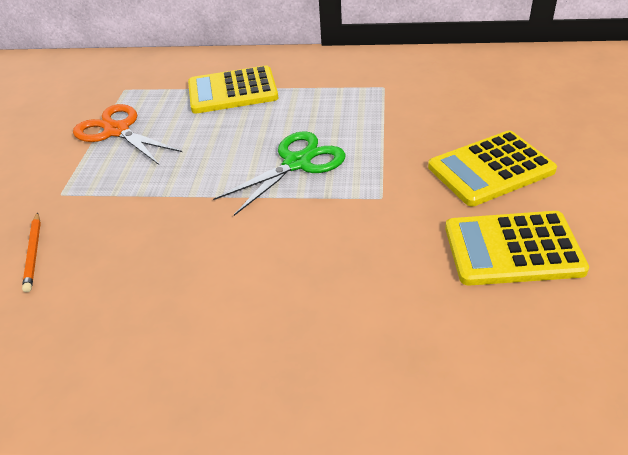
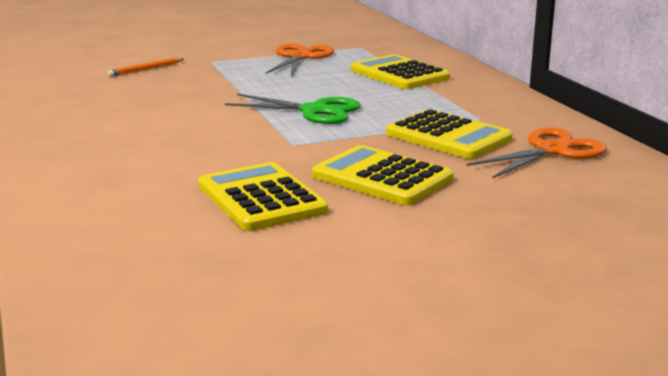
camera: 60 degrees right, 20 degrees down
(414, 112) = (448, 136): none -> yellow calculator
(471, 79) = (551, 151): none -> orange scissors

